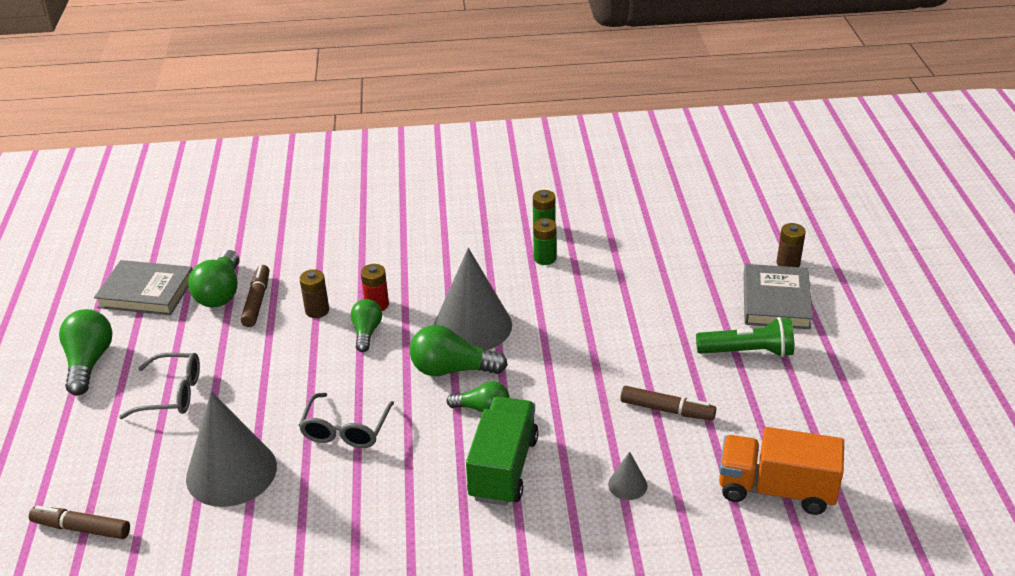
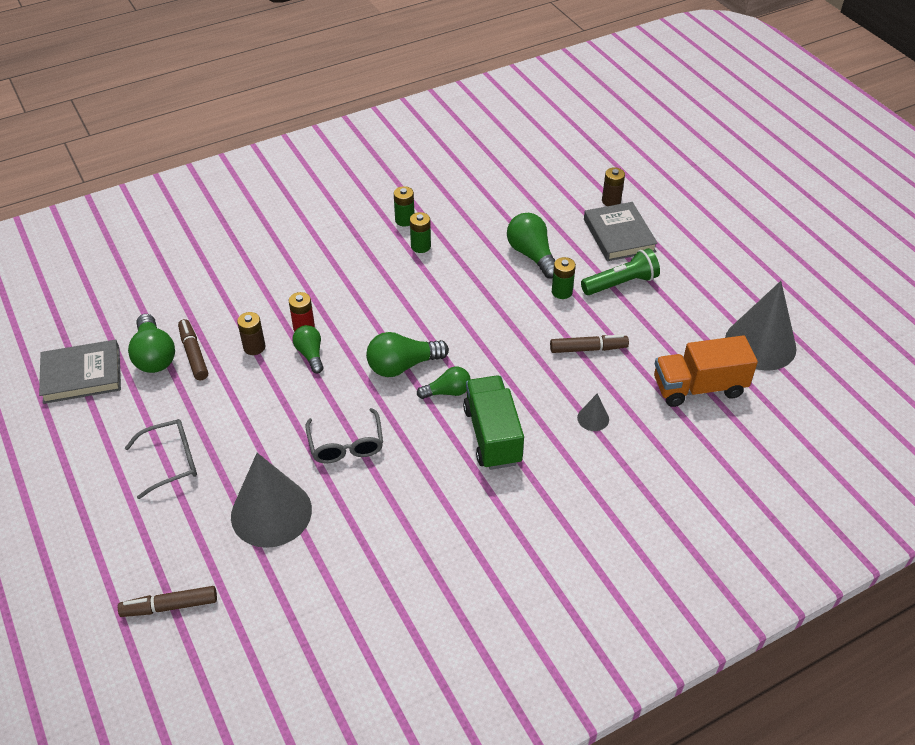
camera: 25 degrees left, 10 degrees up
(89, 363) = (71, 457): green light bulb -> green light bulb (532, 255)
(472, 326) = (396, 323): grey cone -> grey cone (760, 344)
(672, 342) = (562, 292): none -> green battery

